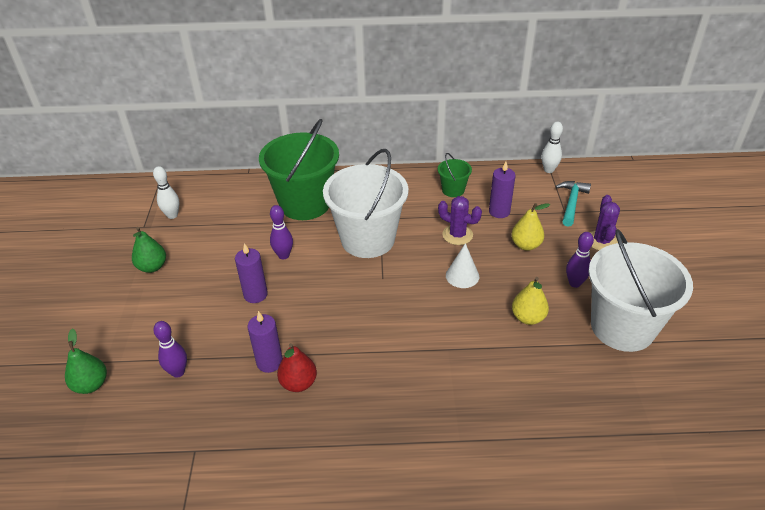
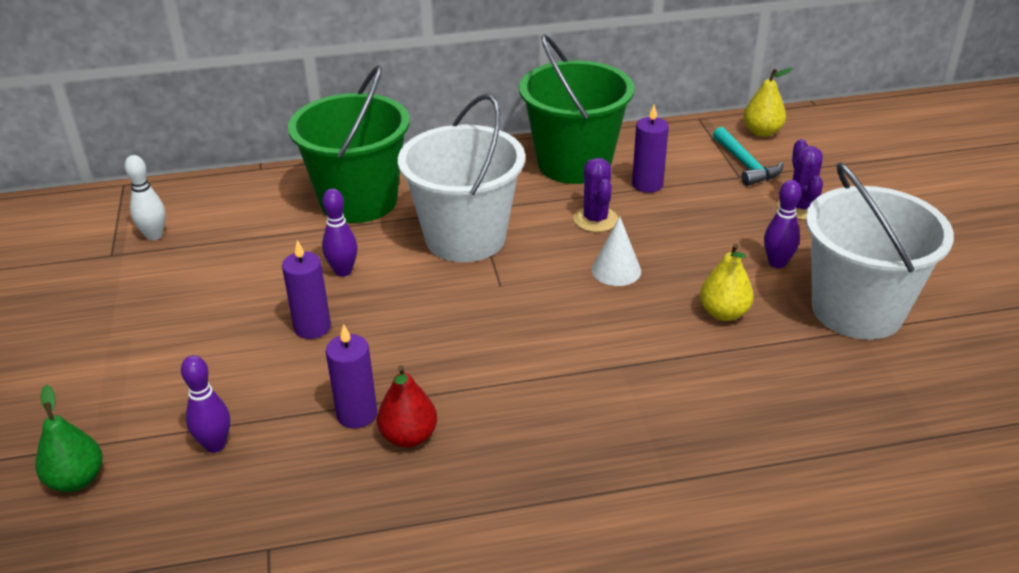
camera: 10 degrees left, 5 degrees down
(152, 267) = (139, 307): green pear -> none
(453, 190) = (574, 164): green bucket -> green bucket, size x2.23
(457, 235) = (595, 219): purple cactus -> purple cactus turned 60 degrees clockwise
(526, 245) = (696, 223): yellow pear -> yellow pear (762, 132)
(548, 170) = (703, 127): white bowling pin -> none
(571, 203) = (745, 164): turquoise hammer -> turquoise hammer turned 150 degrees clockwise

